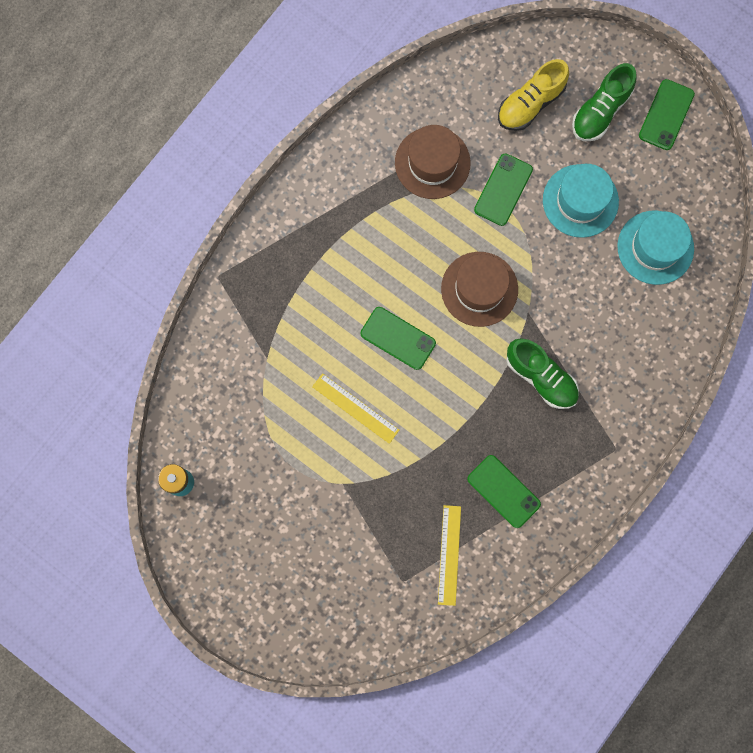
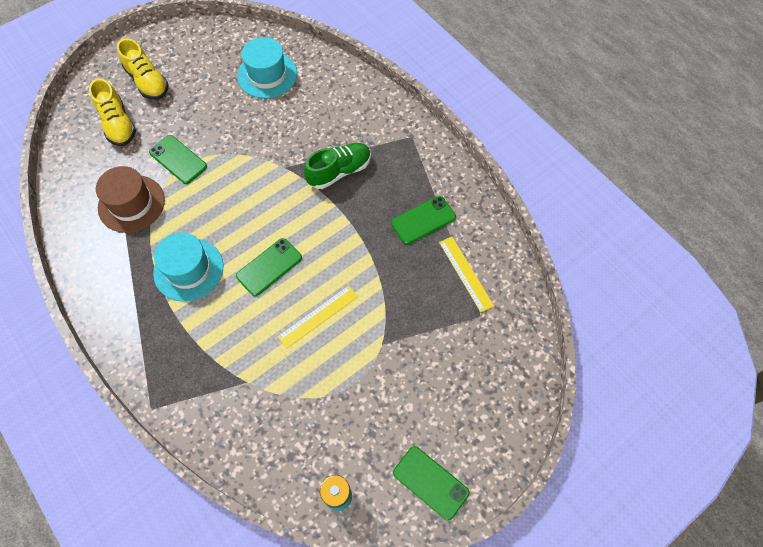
camera: 75 degrees left, 15 degrees down
(449, 555) = (466, 273): yellow ruler -> yellow ruler turned 45 degrees clockwise
(479, 289) = (252, 196): brown hat -> none
(580, 201) = (211, 111): turquoise hat -> turquoise hat (188, 269)
(600, 111) = (147, 82): green shoe -> yellow shoe
(666, 115) = (171, 44): green phone -> green phone (430, 482)

